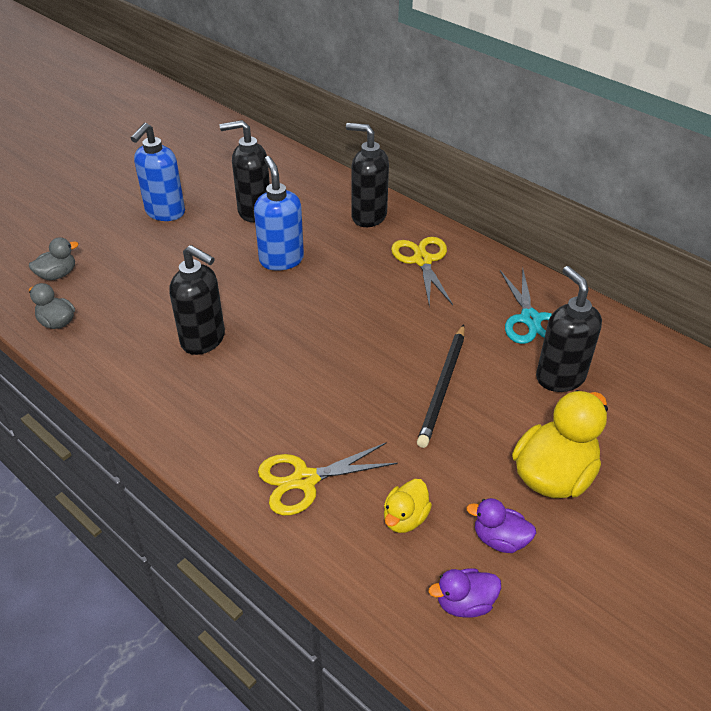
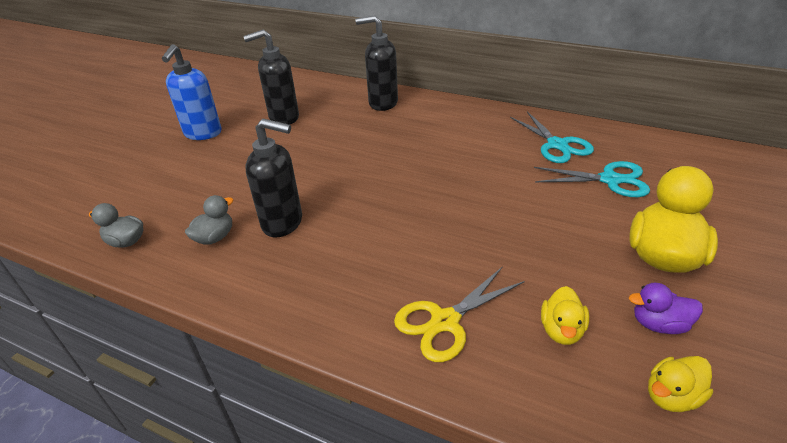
camera: 15 degrees left, 5 degrees down
(57, 275) = (113, 201): grey duck -> grey duck (215, 237)
(281, 260) = (325, 146): blue soap dispenser -> none
(422, 260) = (444, 123): yellow scissors -> none
(443, 387) = (521, 210): black pencil -> none
(464, 603) = (671, 396): purple duck -> yellow duck
(559, 377) = (610, 180): black soap dispenser -> turquoise scissors

